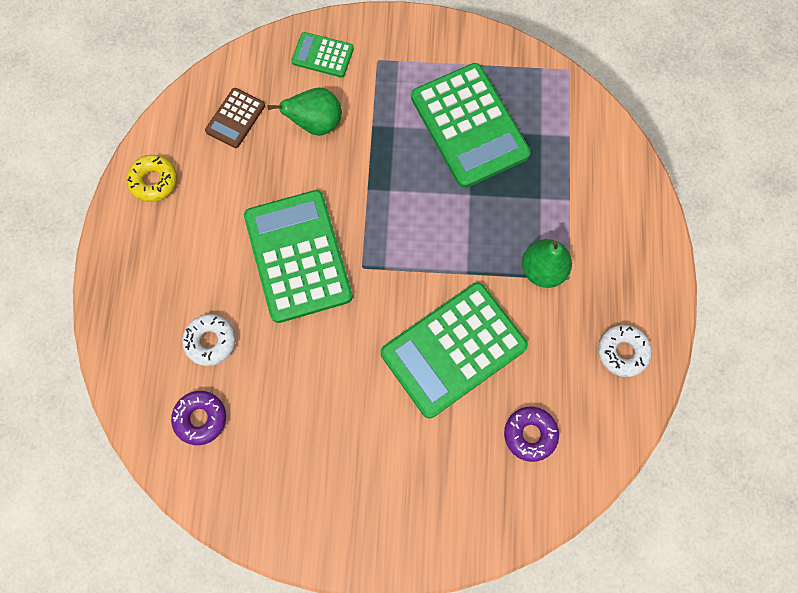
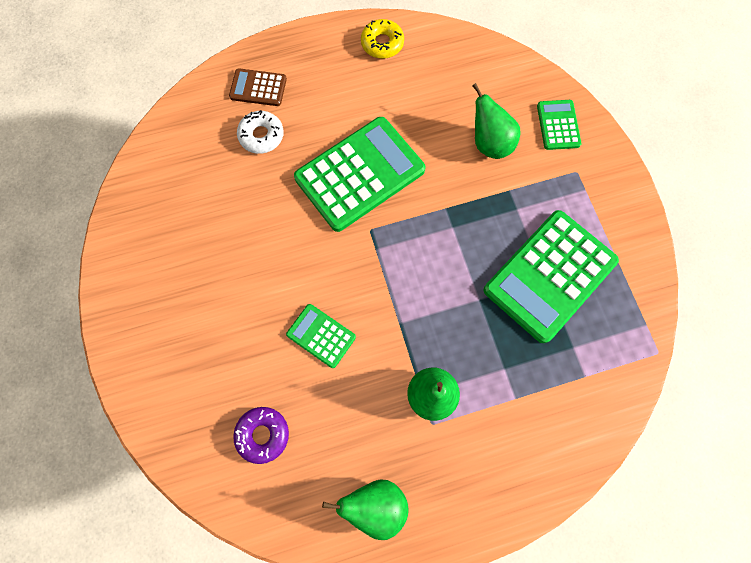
camera: 70 degrees right, 0 degrees up
(200, 418) = (195, 153): purple donut -> none
(235, 118) = (464, 80): brown calculator -> brown calculator (258, 88)
(453, 350) = (321, 336): green calculator -> green calculator, size x0.49
(622, 352) = (375, 504): white donut -> green pear

